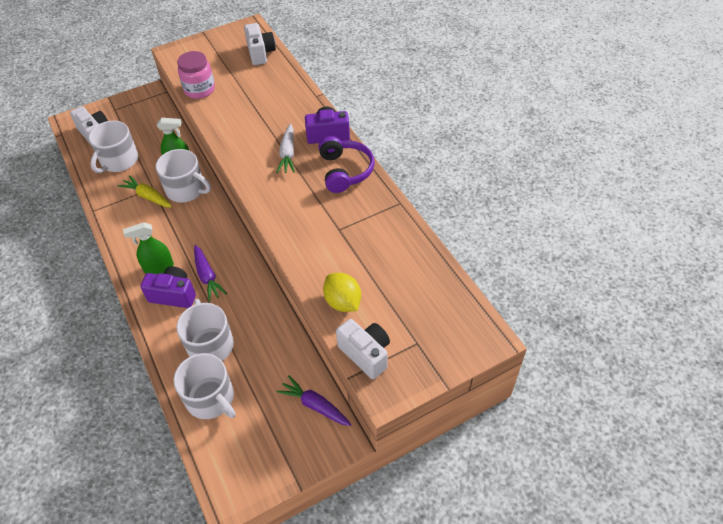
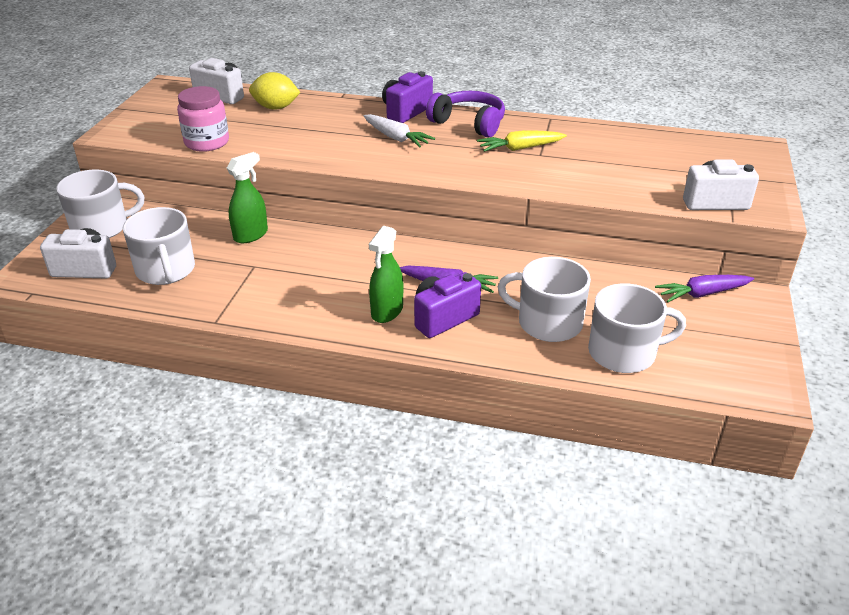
camera: 50 degrees left, 15 degrees down
(148, 196) = (262, 274): yellow carrot -> yellow carrot (520, 148)
(186, 189) = (297, 246): white mug -> white mug (101, 227)
(343, 302) = (636, 187): yellow lemon -> yellow lemon (276, 108)

